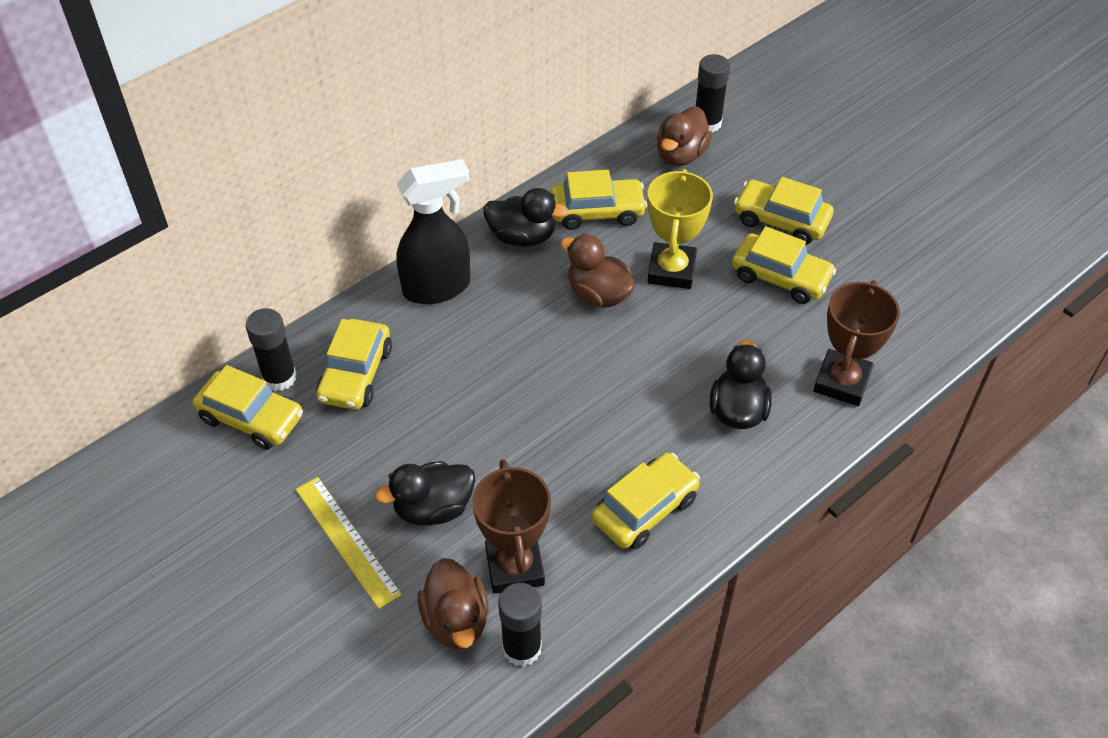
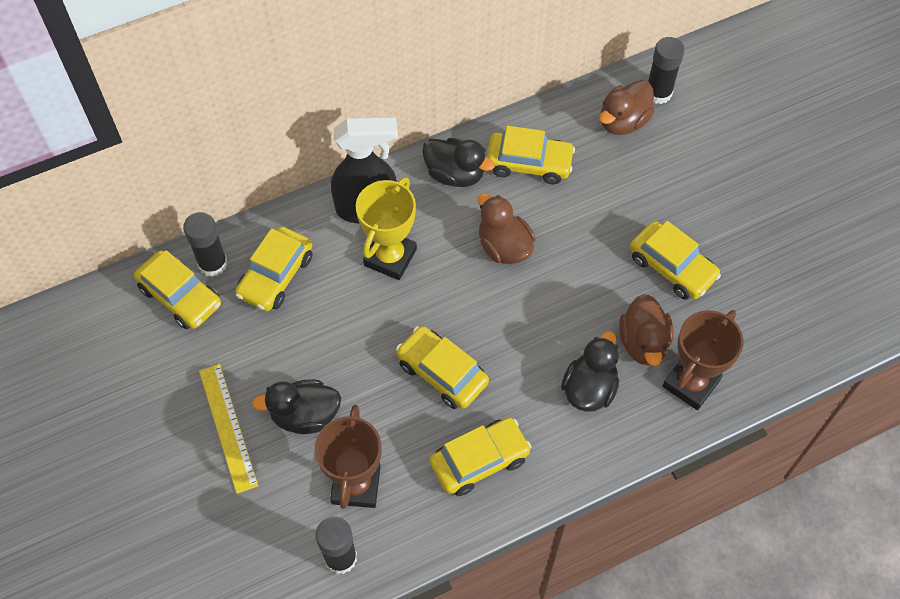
camera: 15 degrees right, 10 degrees up
(456, 620) = (295, 520): brown duck -> brown duck (643, 343)
(671, 270) = (576, 238): yellow trophy -> yellow trophy (390, 257)
(781, 220) = (692, 209): yellow car -> yellow car (442, 373)

